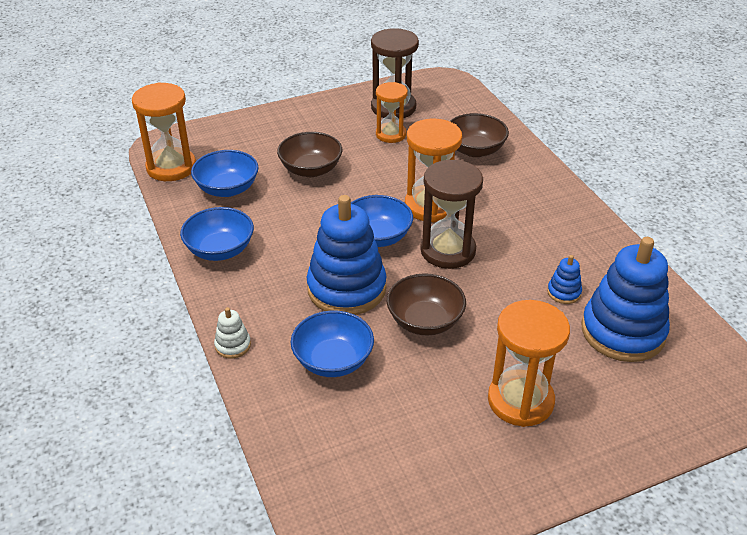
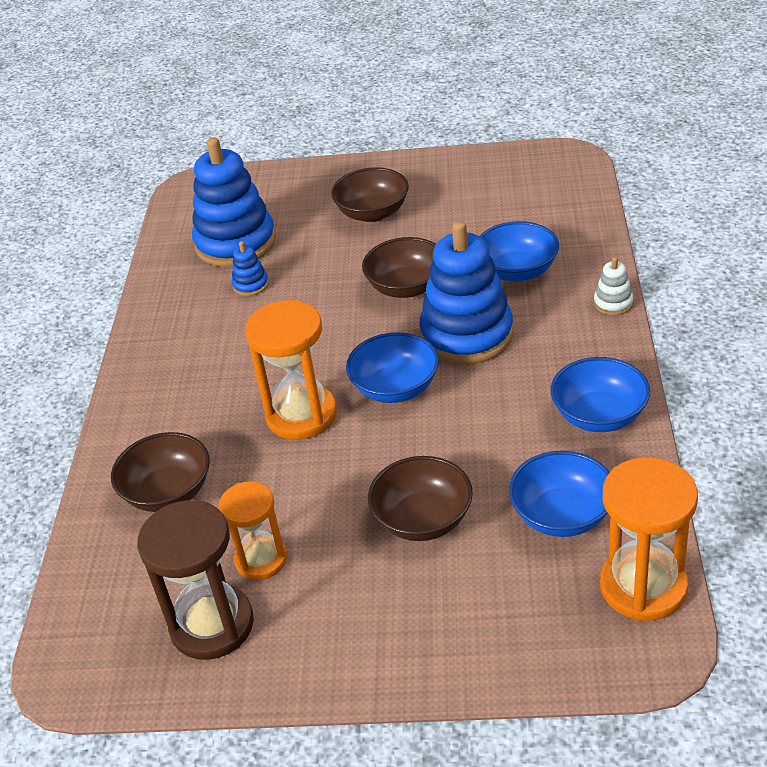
camera: 150 degrees left, 0 degrees up
(448, 251) = (327, 352): brown hourglass -> none
(520, 401) = (372, 213): orange hourglass -> brown bowl

